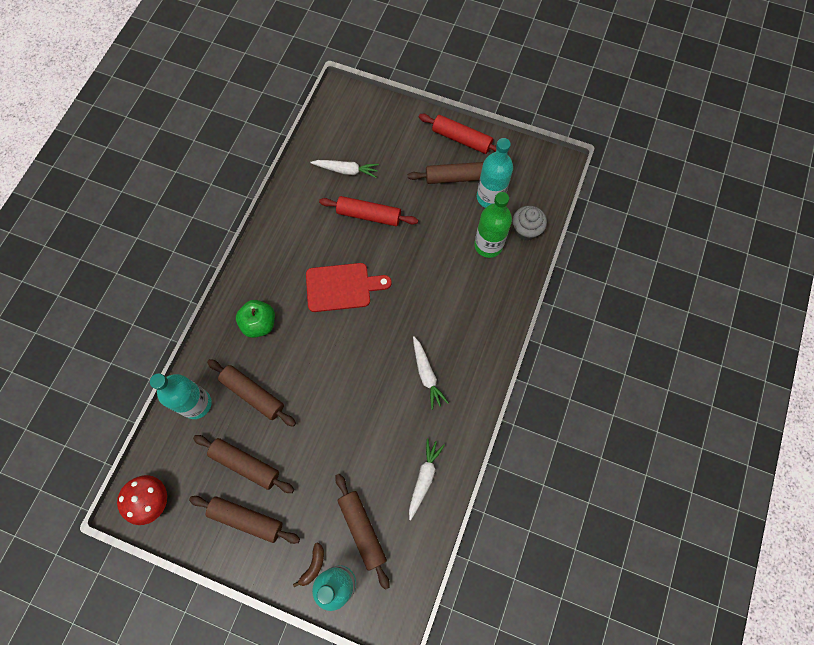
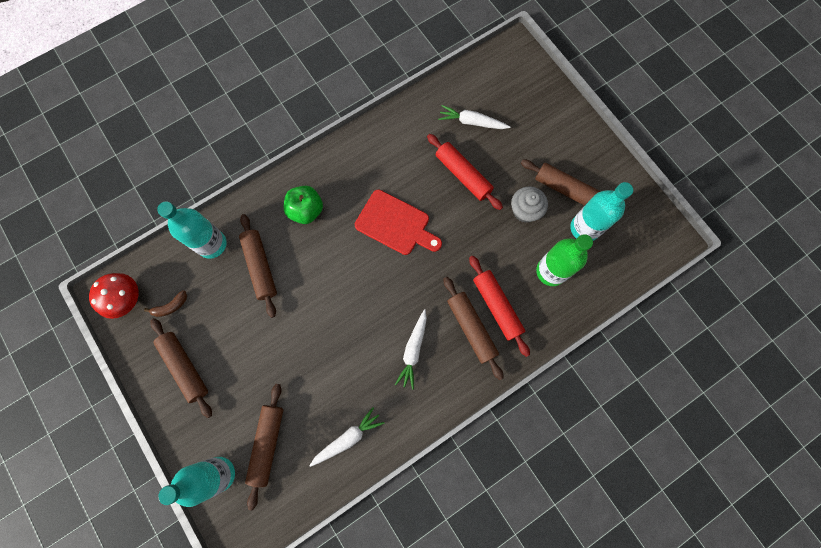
camera: 35 degrees right, 5 degrees up
(245, 464) = (215, 321): brown rolling pin -> brown rolling pin (471, 328)
(313, 566) = (209, 444): brown banana -> brown banana (171, 306)
(346, 170) = (472, 122): white carrot -> white carrot turned 150 degrees clockwise
(461, 139) = (596, 157): red rolling pin -> red rolling pin (497, 306)
(526, 230) = (596, 280): grey cupcake -> grey cupcake (525, 211)

